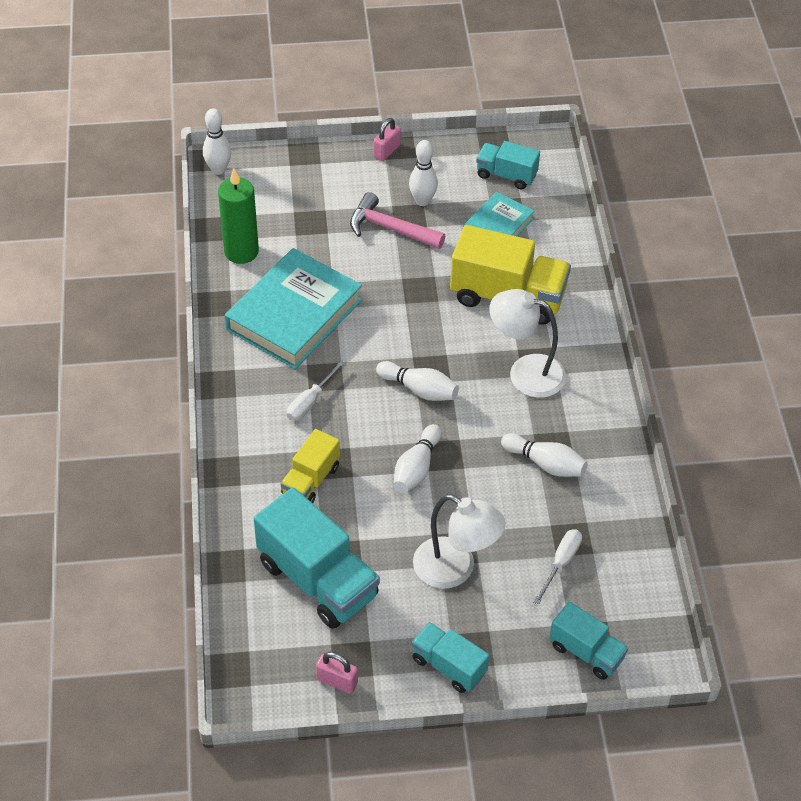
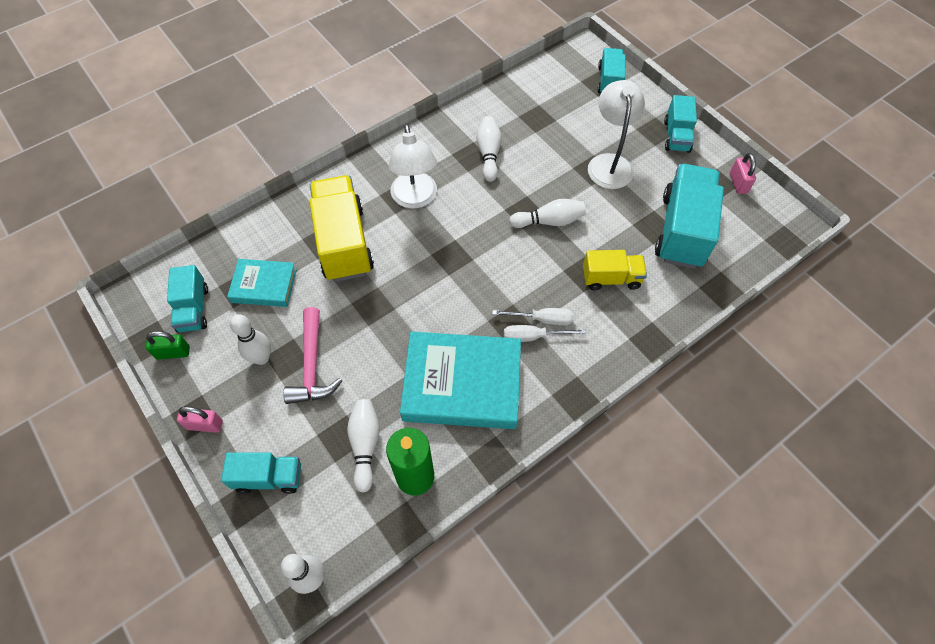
camera: 120 degrees left, 10 degrees up
(312, 172) = (269, 477): none -> turquoise truck
(419, 389) = (477, 254): white bowling pin -> white bowling pin (365, 445)
(470, 152) = (173, 353): none -> green padlock
(561, 563) = (559, 116): white screwdriver -> white screwdriver (533, 336)

